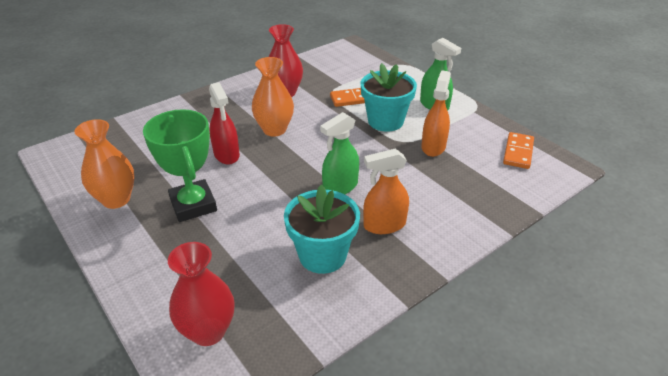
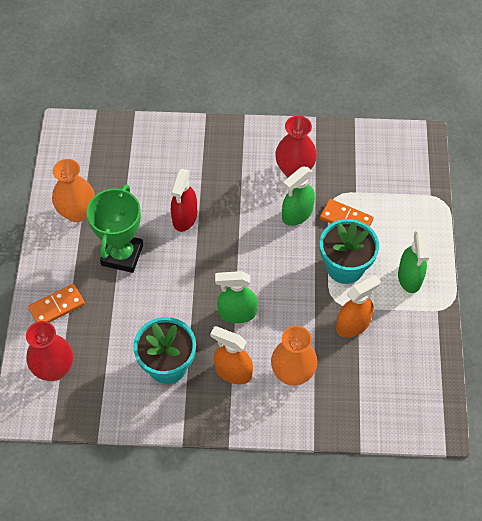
camera: 40 degrees right, 20 degrees up
(274, 130) = (244, 213): orange vase -> orange vase (292, 373)
(315, 112) = (297, 214): none -> green spray bottle
(518, 152) = (417, 382): orange domino -> orange domino (57, 306)

